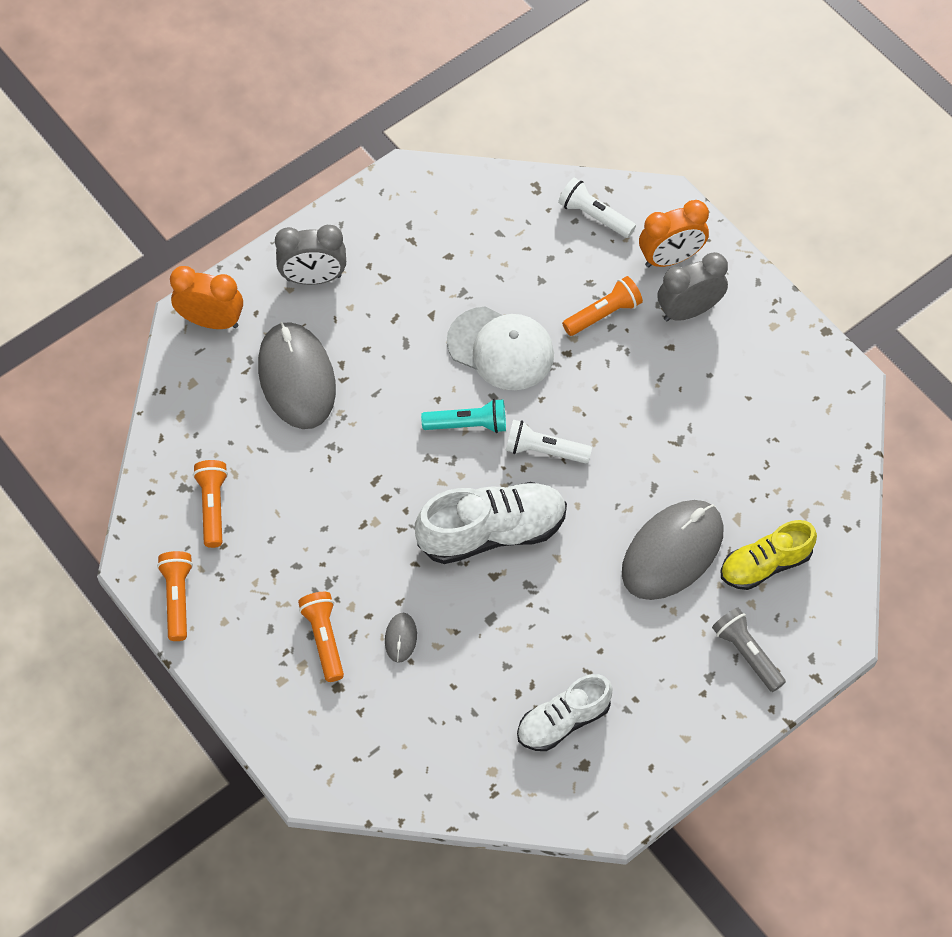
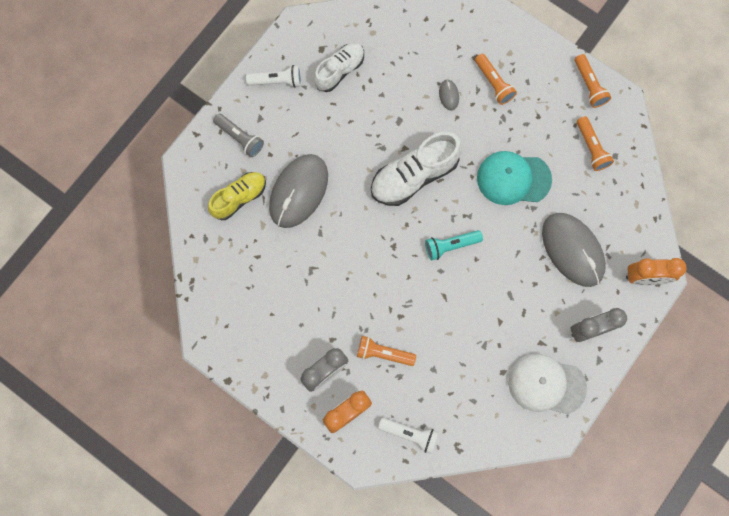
camera: 165 degrees right, 15 degrees up
(345, 492) = (513, 178): none -> turquoise cap
(501, 349) = (445, 307): white cap -> white cap (546, 384)
(544, 450) = (396, 240): white flashlight -> white flashlight (277, 81)
(603, 314) = (383, 353): orange flashlight -> orange flashlight turned 60 degrees clockwise

